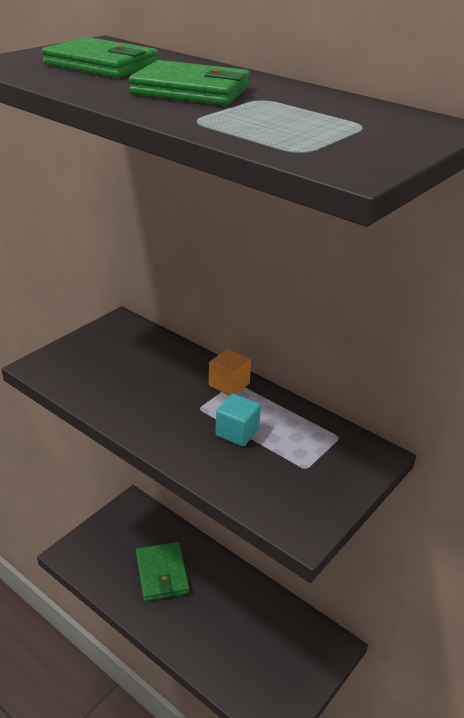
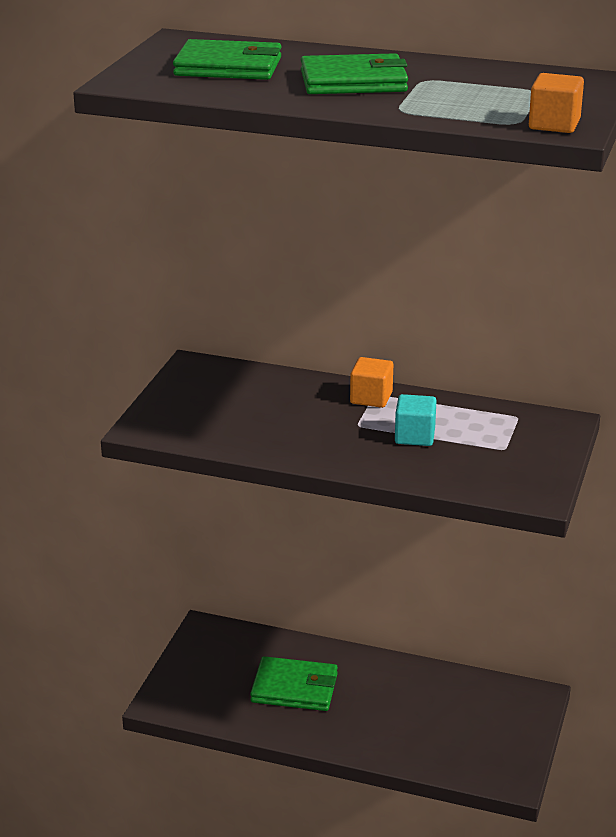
camera: 20 degrees left, 5 degrees down
(162, 574) = (294, 688): green wallet -> green wallet turned 45 degrees counterclockwise
(341, 161) = (554, 124): none -> orange cube

